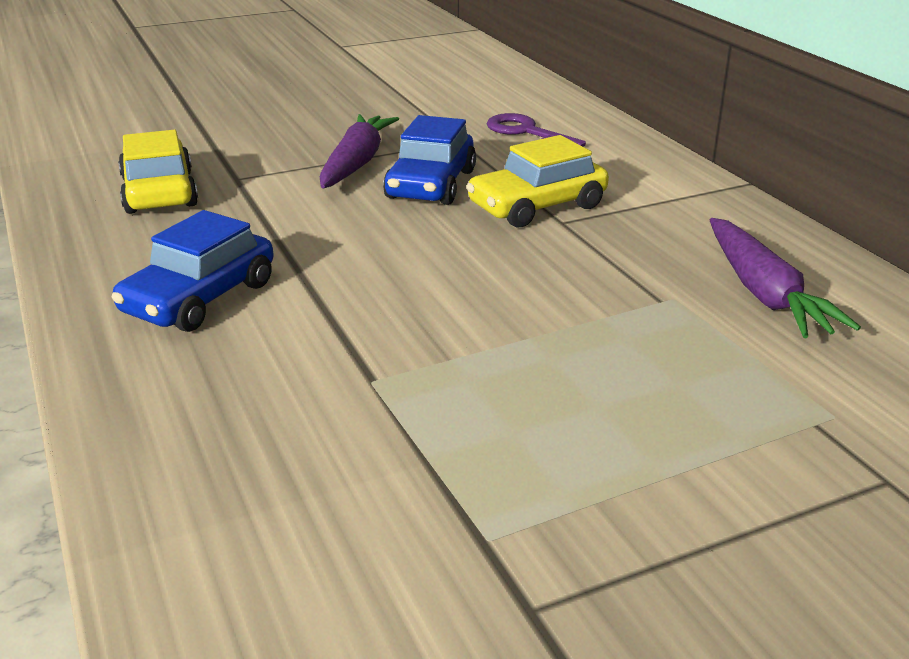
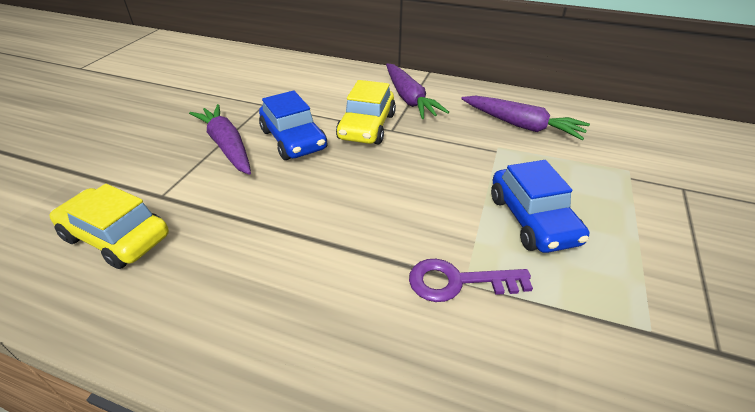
camera: 45 degrees left, 10 degrees up
(200, 298) = (284, 299): blue car -> blue car (532, 219)
(526, 132) = (291, 85): purple key -> purple key (458, 282)
(652, 201) = (409, 99): none -> purple carrot

